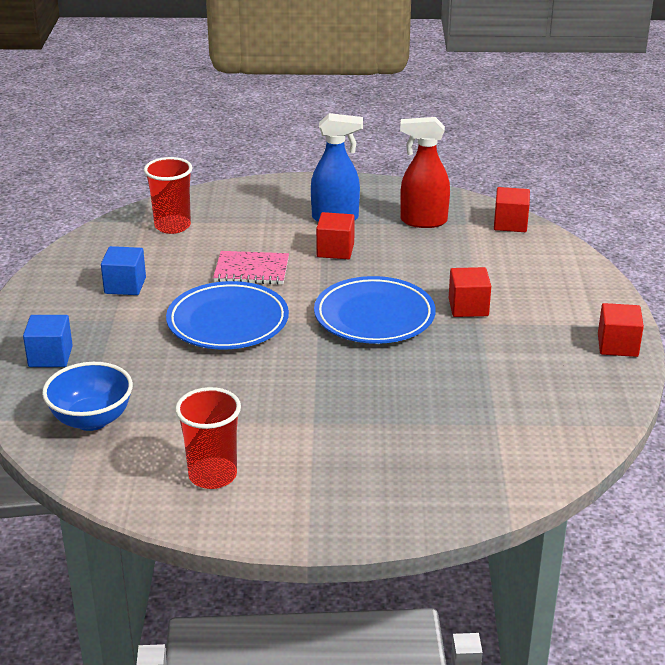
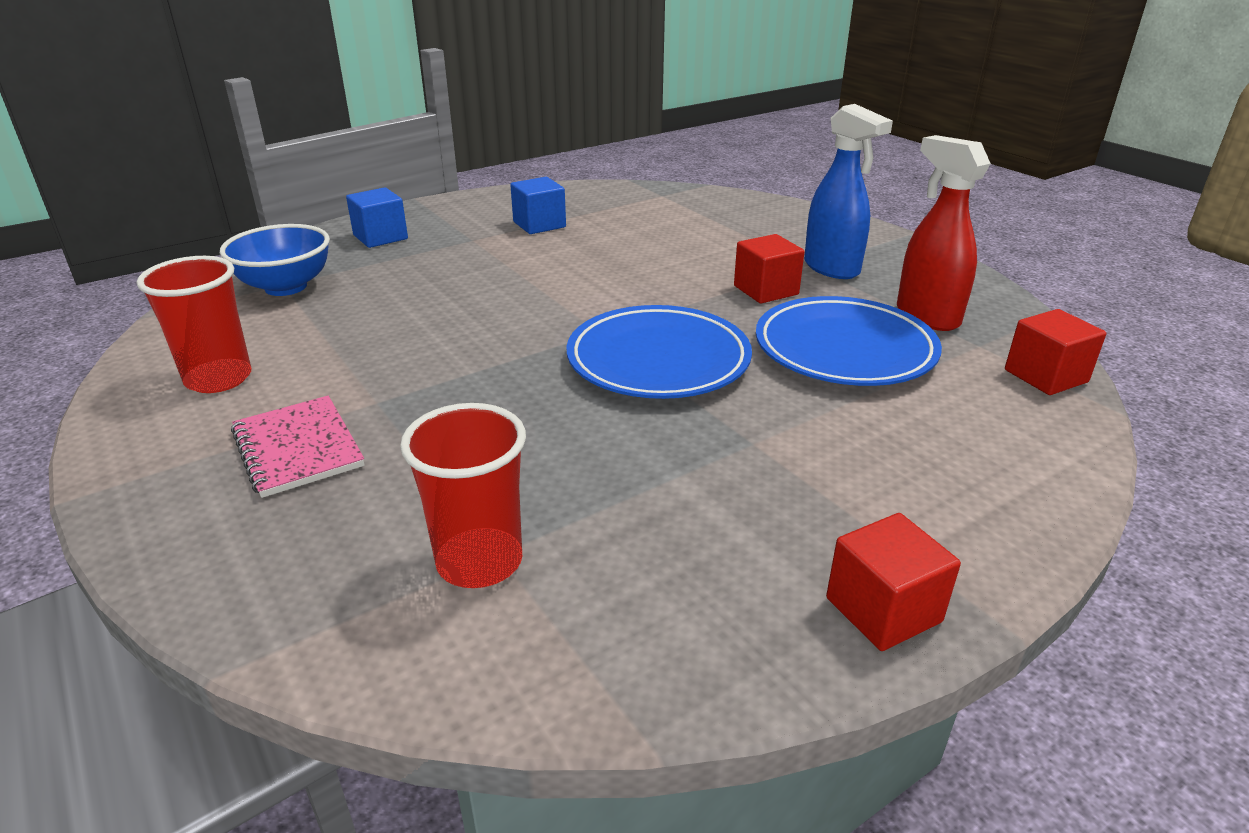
camera: 55 degrees right, 0 degrees up
(172, 226) = (675, 207): red cup -> red cup (479, 562)
(228, 322) = (535, 287): blue plate -> blue plate (844, 350)
(251, 270) = (652, 264): pink notebook -> pink notebook (298, 448)
(468, 307) = (778, 418): red cube -> none

